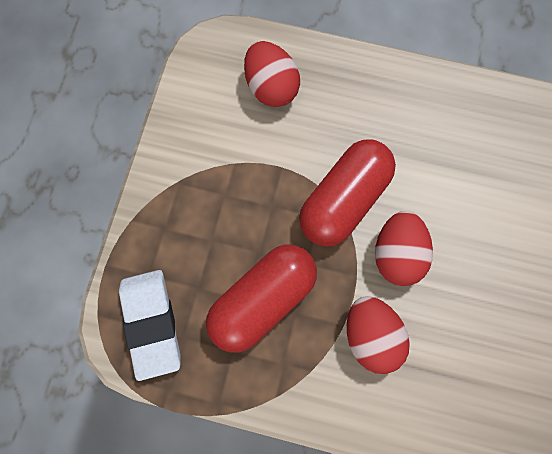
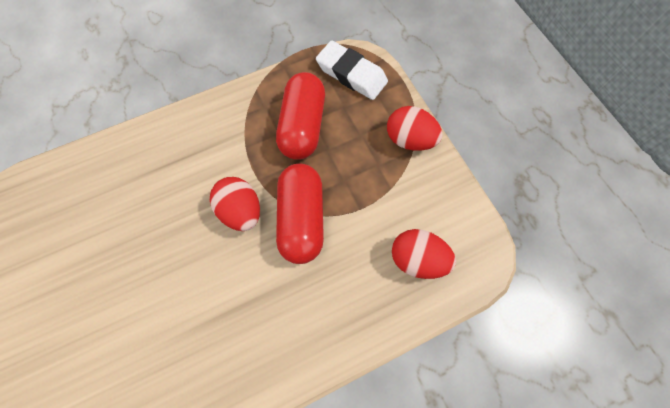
camera: 140 degrees right, 5 degrees down
(371, 337) = (224, 153): red egg -> red egg (409, 139)

